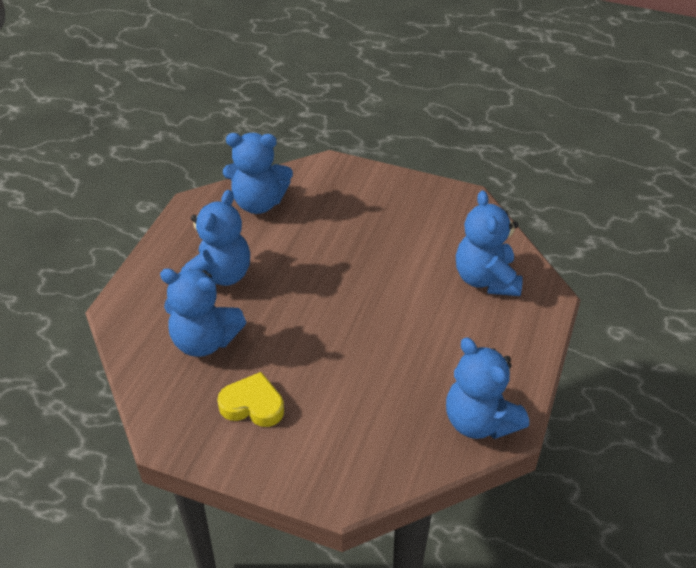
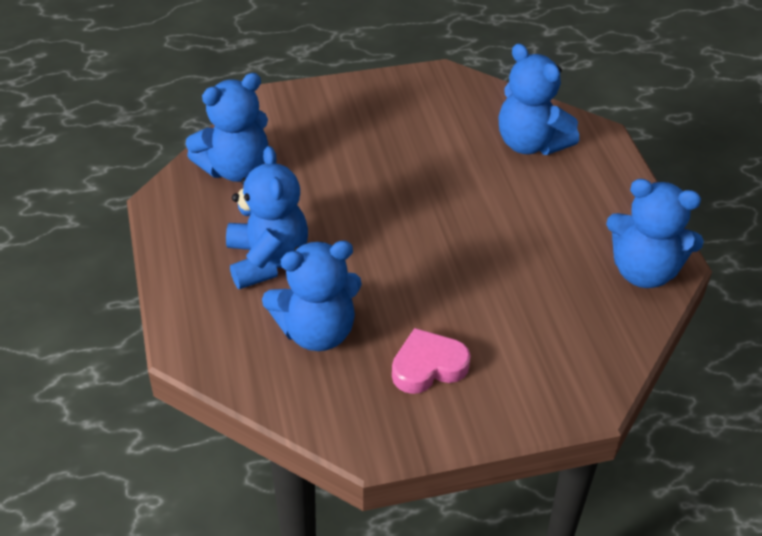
camera: 35 degrees left, 0 degrees up
(253, 405) = (428, 366): yellow heart -> pink heart

